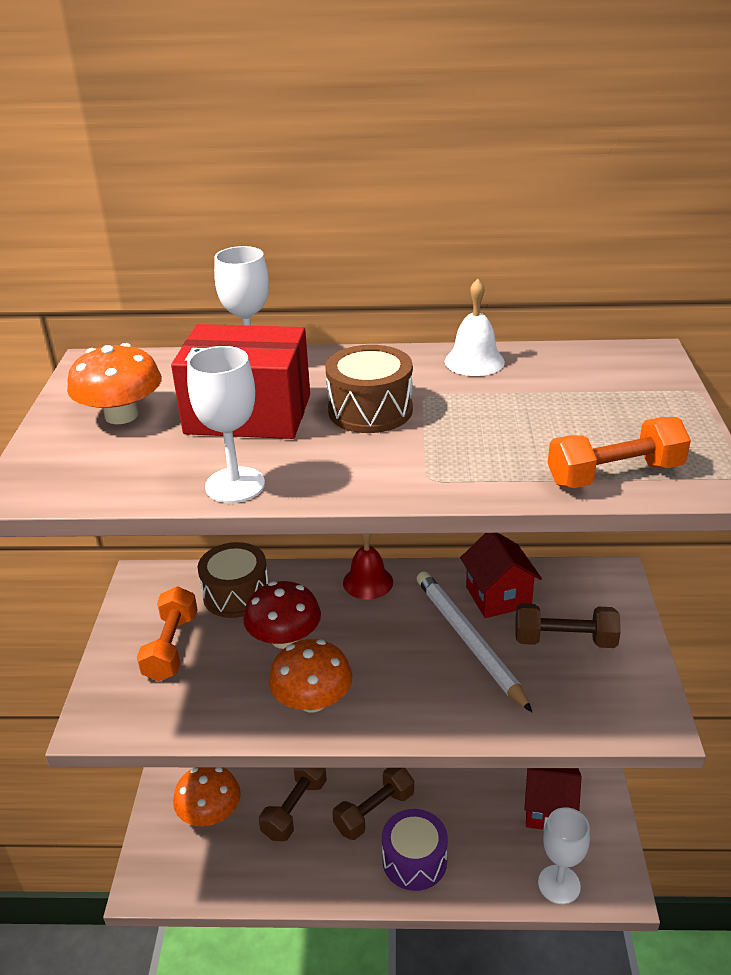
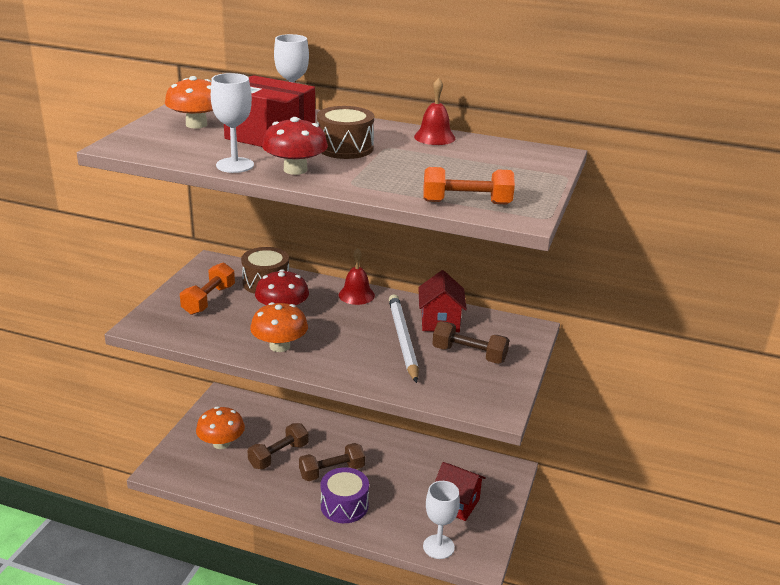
camera: 15 degrees right, 5 degrees down
(331, 471) = (295, 170): none -> red mushroom
(474, 361) = (434, 137): white bell -> red bell

